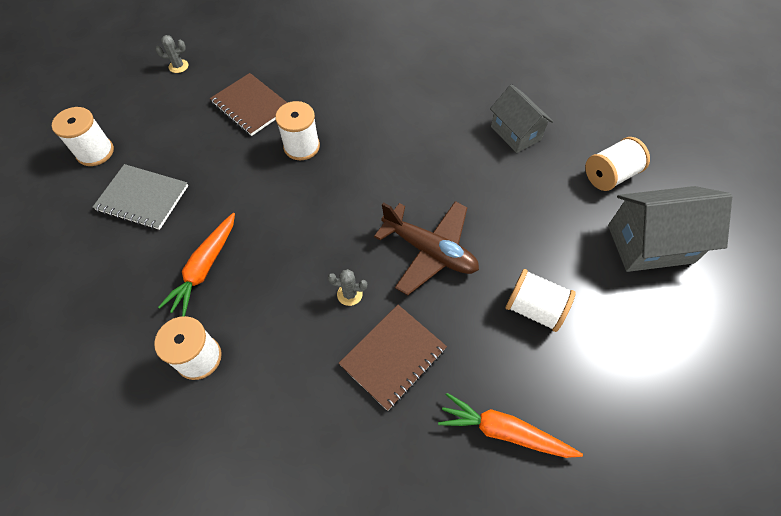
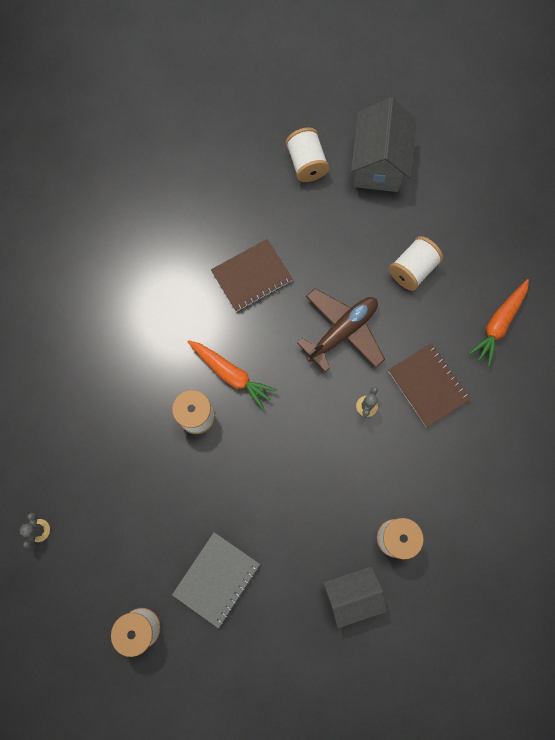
camera: 75 degrees left, 15 degrees up
(204, 268) = (311, 525): orange carrot -> orange carrot (231, 374)
(251, 106) = (126, 458): brown notebook -> brown notebook (252, 276)
(515, 133) = (238, 220): grey house -> grey house (351, 594)

